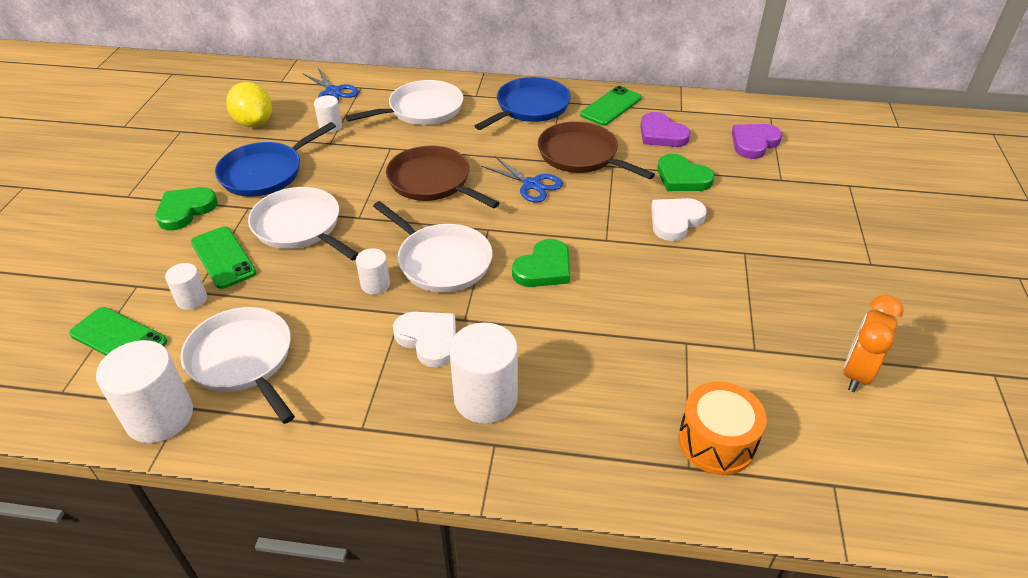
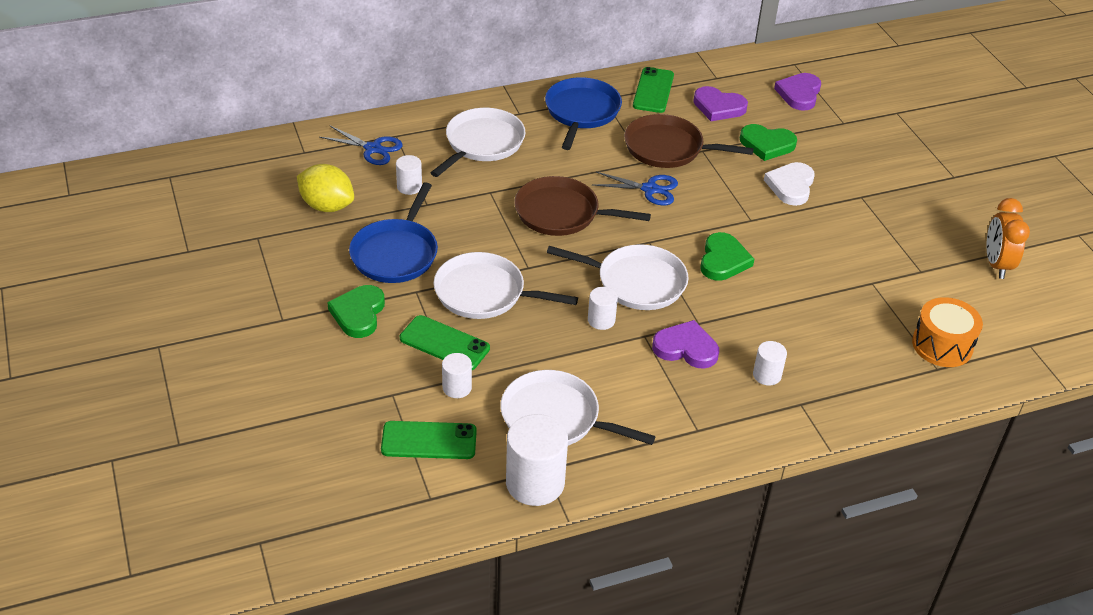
camera: 30 degrees left, 0 degrees up
(429, 339) = (686, 348): white heart -> purple heart
(485, 398) = (767, 375): white cylinder -> white cylinder, size x0.53

